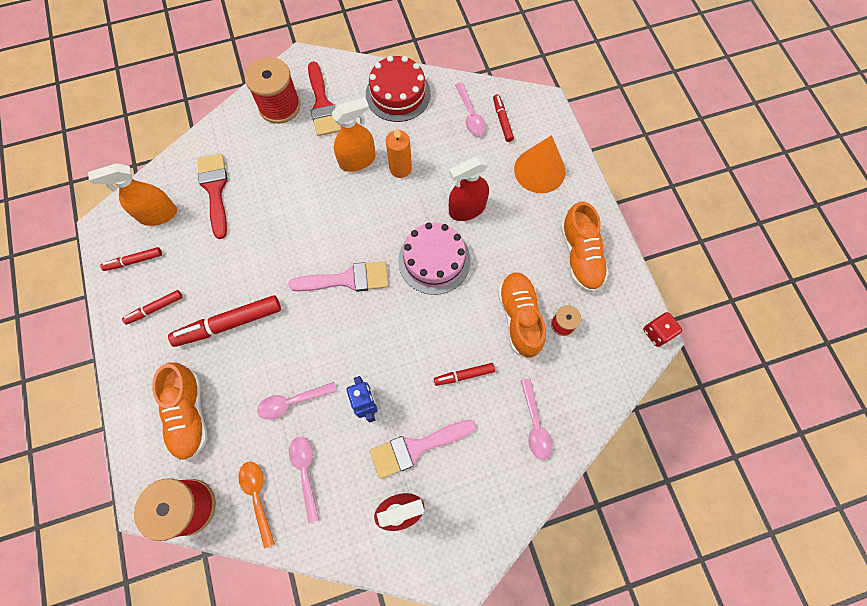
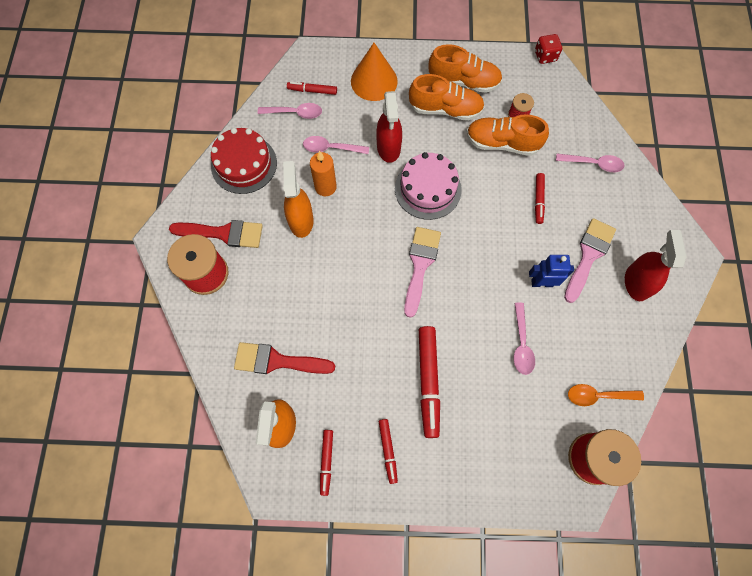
camera: 70 degrees left, 0 degrees up
(189, 414) = (507, 440): orange shoe -> orange shoe (445, 109)
(305, 472) = (586, 349): pink spoon -> pink spoon (331, 148)
(416, 447) = (588, 255): pink brush -> pink brush turned 150 degrees counterclockwise

